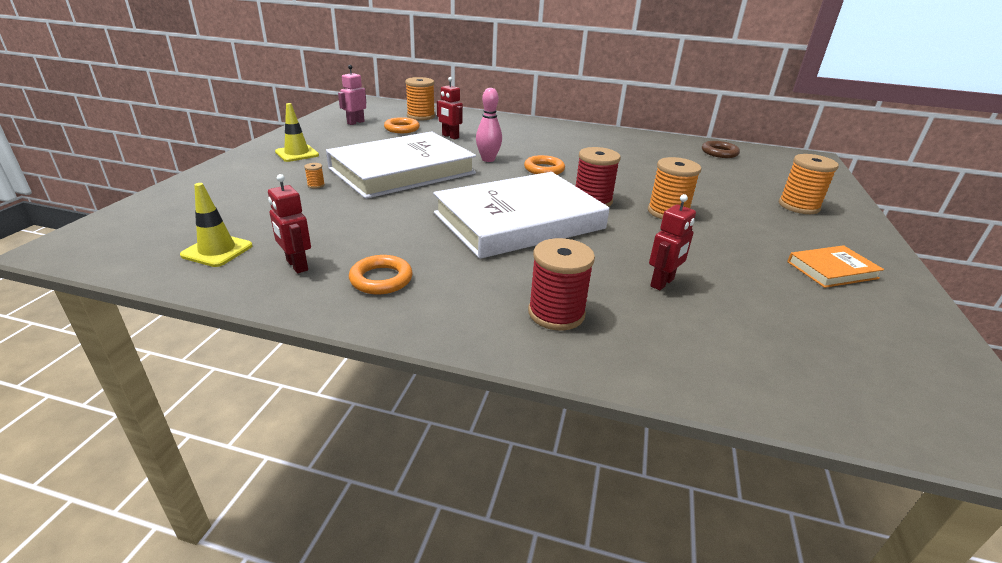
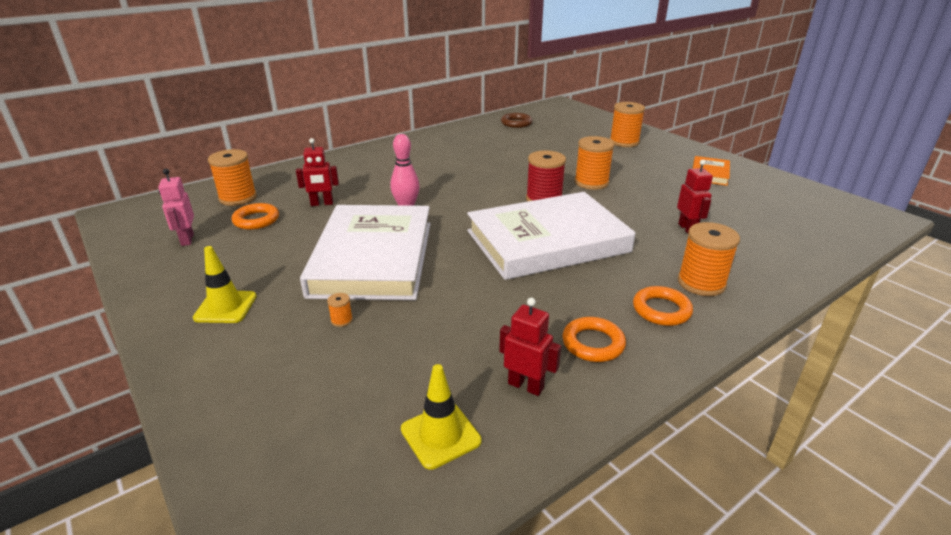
camera: 50 degrees left, 0 degrees up
(296, 265) = (526, 386): red robot -> red robot turned 150 degrees counterclockwise
(519, 221) = (547, 241): white book -> white book turned 60 degrees clockwise
(544, 169) = (461, 193): orange ring -> orange ring (661, 310)
(556, 313) = (701, 283): red spool -> orange spool

